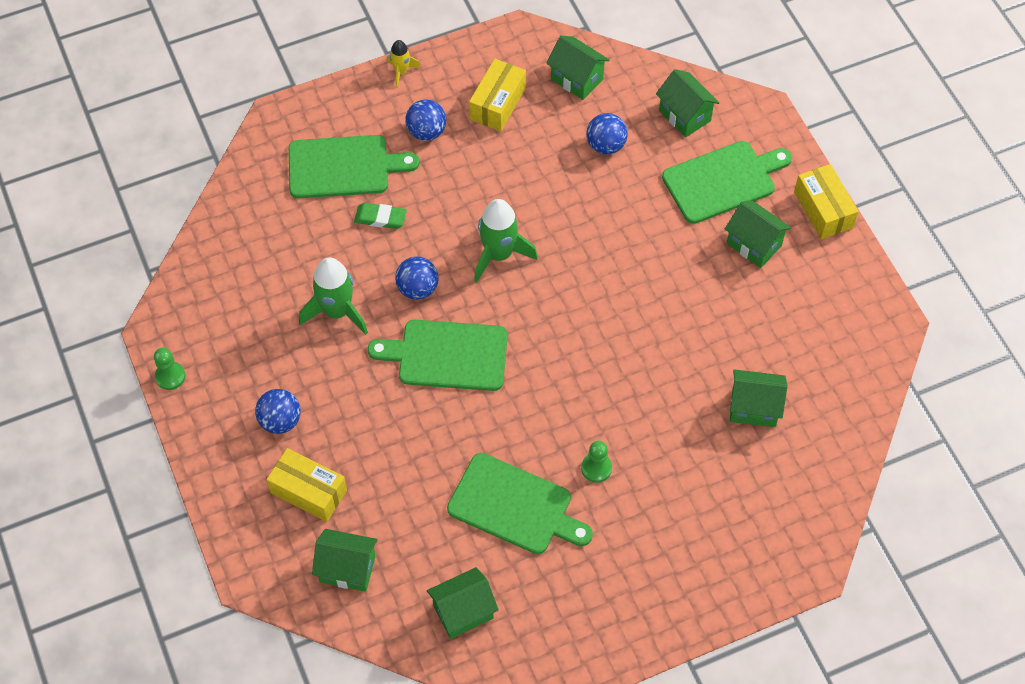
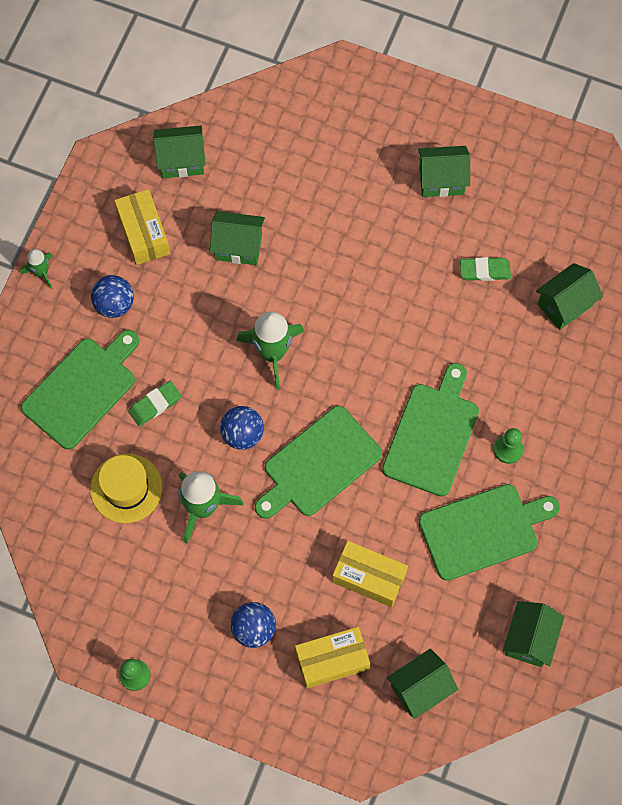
camera: 45 degrees left, 10 degrees up
(301, 254) = (126, 488): none -> yellow hat
(401, 72) = (41, 272): yellow rocket -> green rocket
(605, 145) = (258, 196): blue ball -> none
(685, 115) = (290, 121): green house -> green house (238, 247)
(717, 332) = (484, 270): none -> green eraser
(723, 181) = (370, 150): green cutting board -> green cutting board (432, 435)
(823, 210) = (461, 110): yellow box -> yellow box (369, 577)

